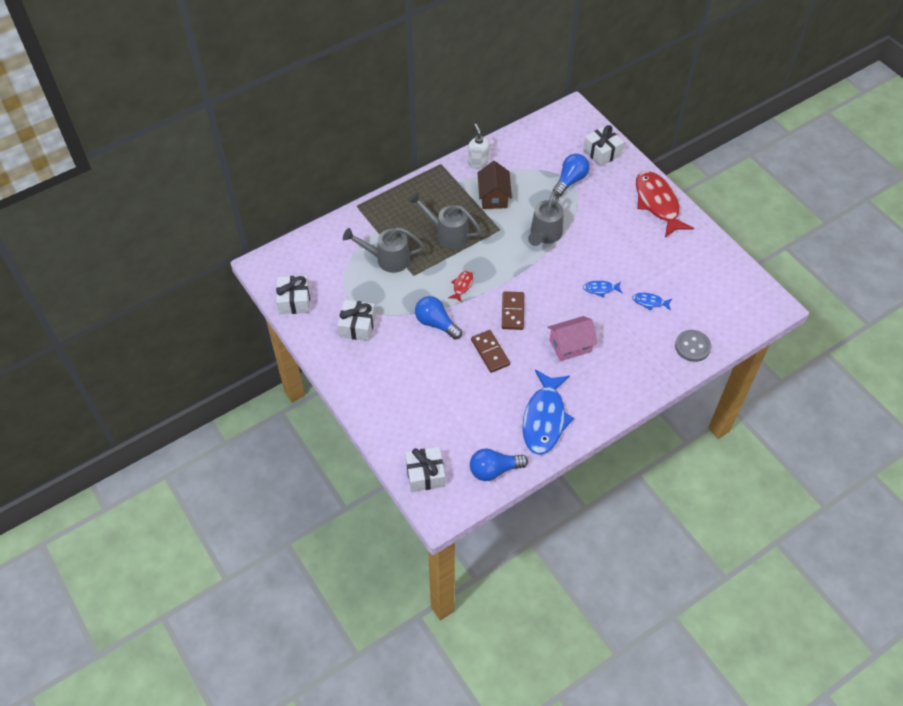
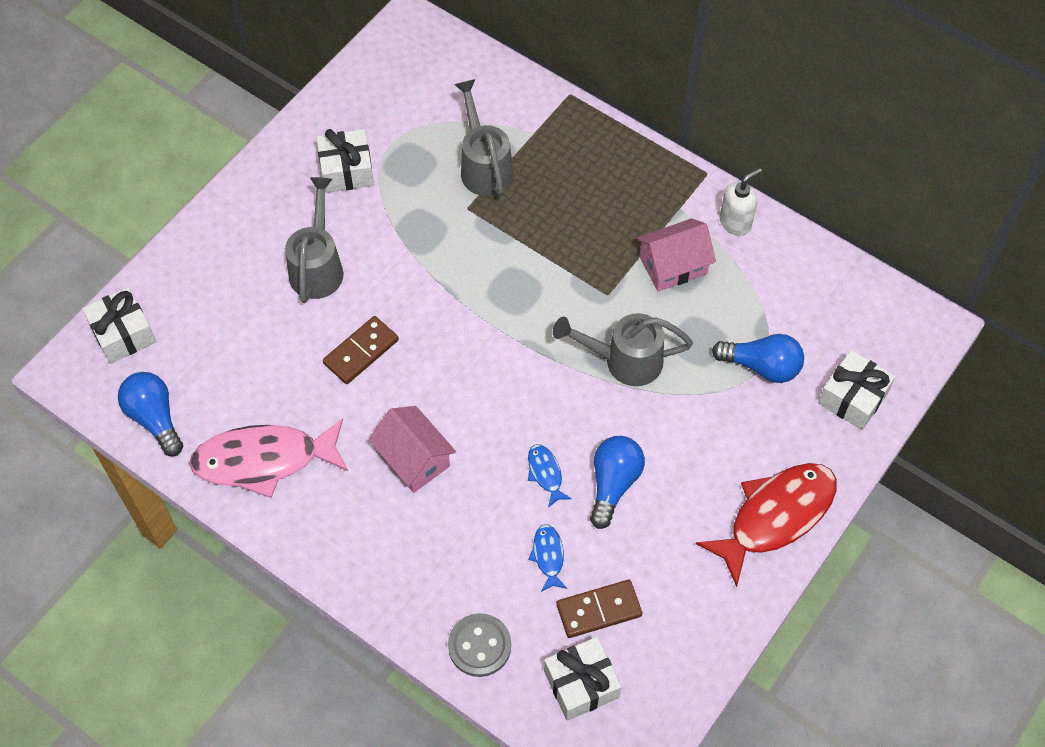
camera: 70 degrees right, 5 degrees up
(294, 301) = (363, 82): white gift -> white gift (581, 684)
(436, 323) = (388, 265): blue light bulb -> blue light bulb (613, 484)
(447, 234) = (567, 227): grey watering can -> grey watering can (317, 267)
(462, 285) = (473, 277): red fish -> none
(494, 196) = (673, 266): brown house -> pink house
(512, 312) = (449, 360): brown domino -> brown domino (599, 610)
(544, 418) = (264, 460): blue fish -> pink fish

